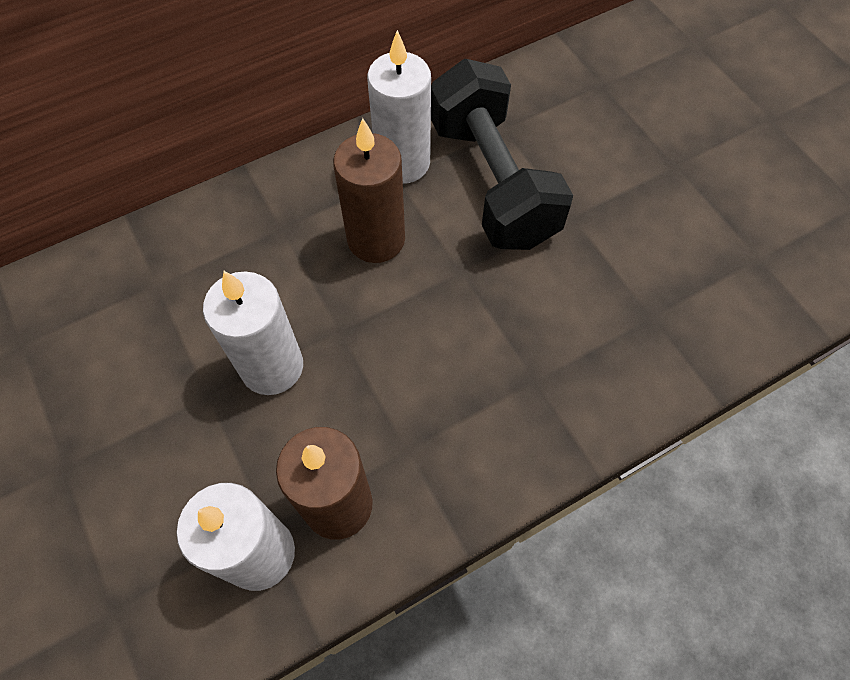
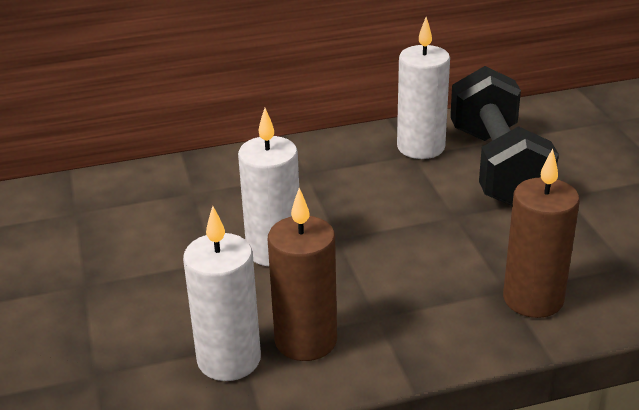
camera: 15 degrees right, 30 degrees down
(376, 239) = (385, 188): brown candle -> brown candle (533, 299)

